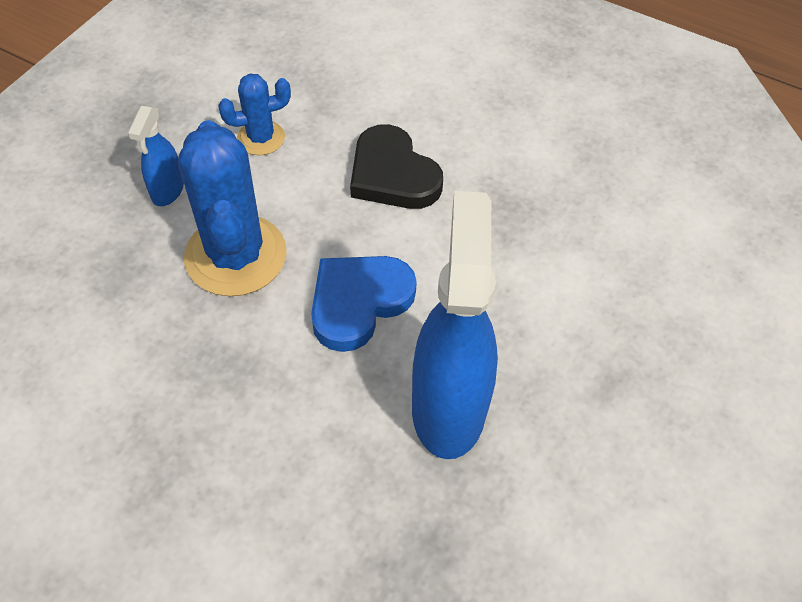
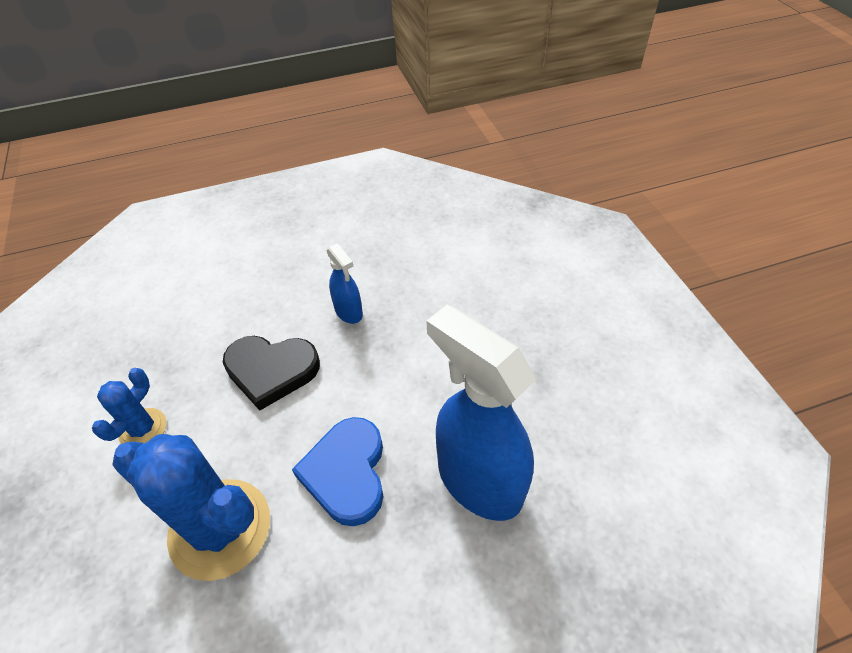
camera: 45 degrees left, 5 degrees down
(167, 191) = (105, 535): blue spray bottle -> blue spray bottle (349, 312)

